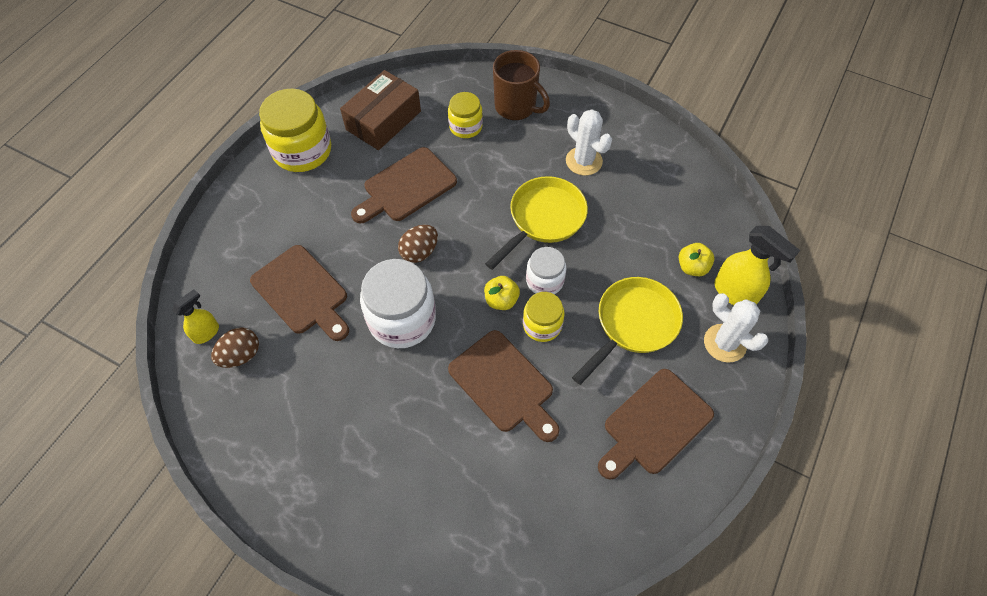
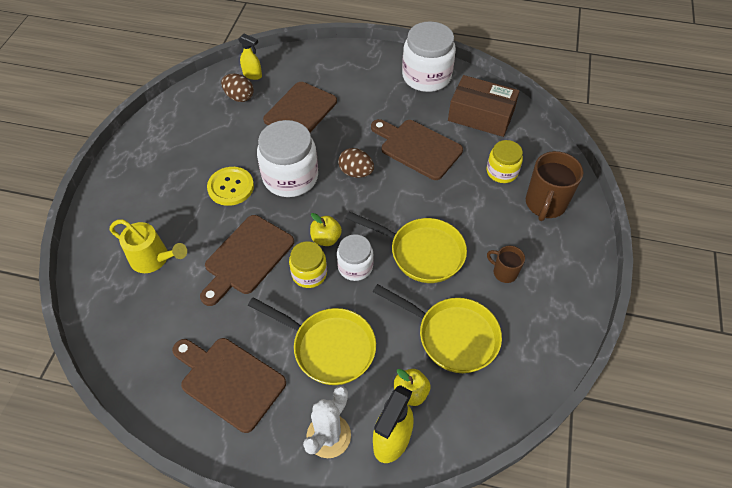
camera: 75 degrees right, 5 degrees down
(302, 151) = (426, 76): yellow jar -> white jar
(394, 387) = (231, 187): none -> yellow button
(477, 490) = (154, 259): none -> yellow watering can
(584, 161) = (504, 272): white cactus -> brown mug
(641, 220) = (452, 336): none -> yellow pan

